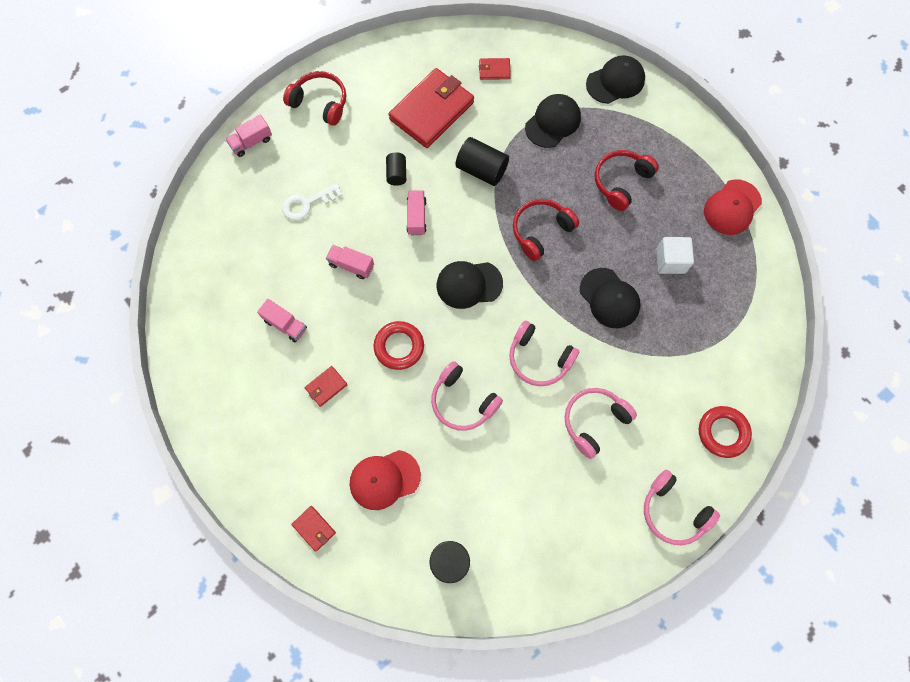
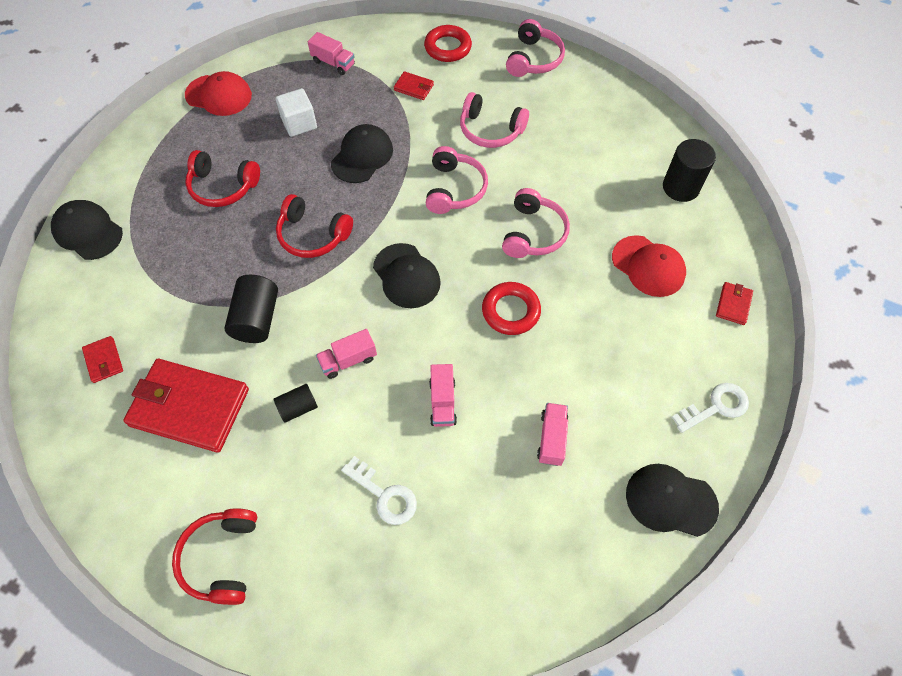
camera: 115 degrees left, 10 degrees down
(242, 455) = (715, 407): none -> white key
(251, 142) = (321, 624): pink truck -> pink truck (333, 63)
(326, 387) = (594, 360): red wallet -> red wallet (414, 87)
(553, 122) = (165, 272): black cap -> black cap (670, 500)

